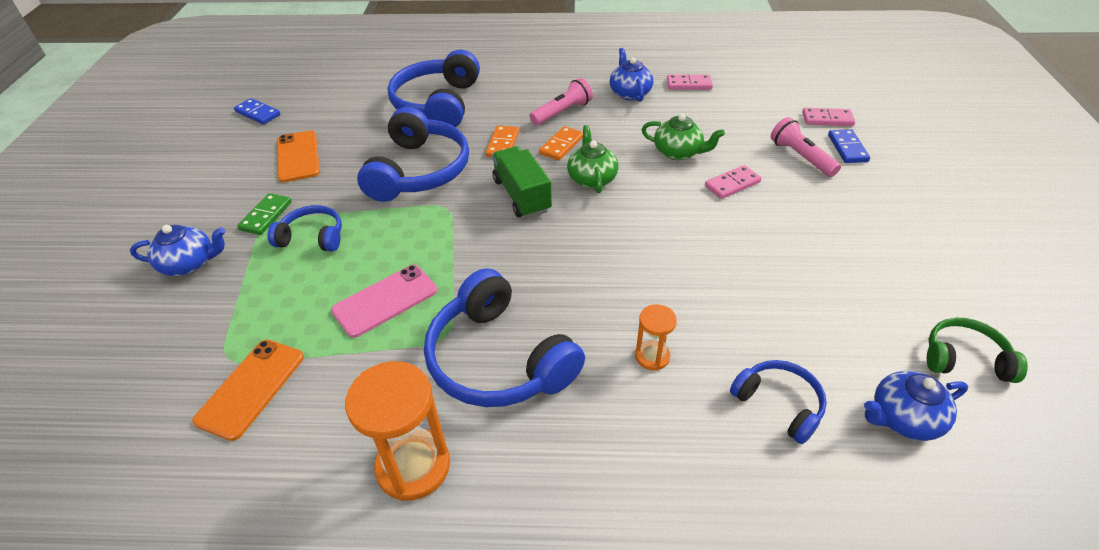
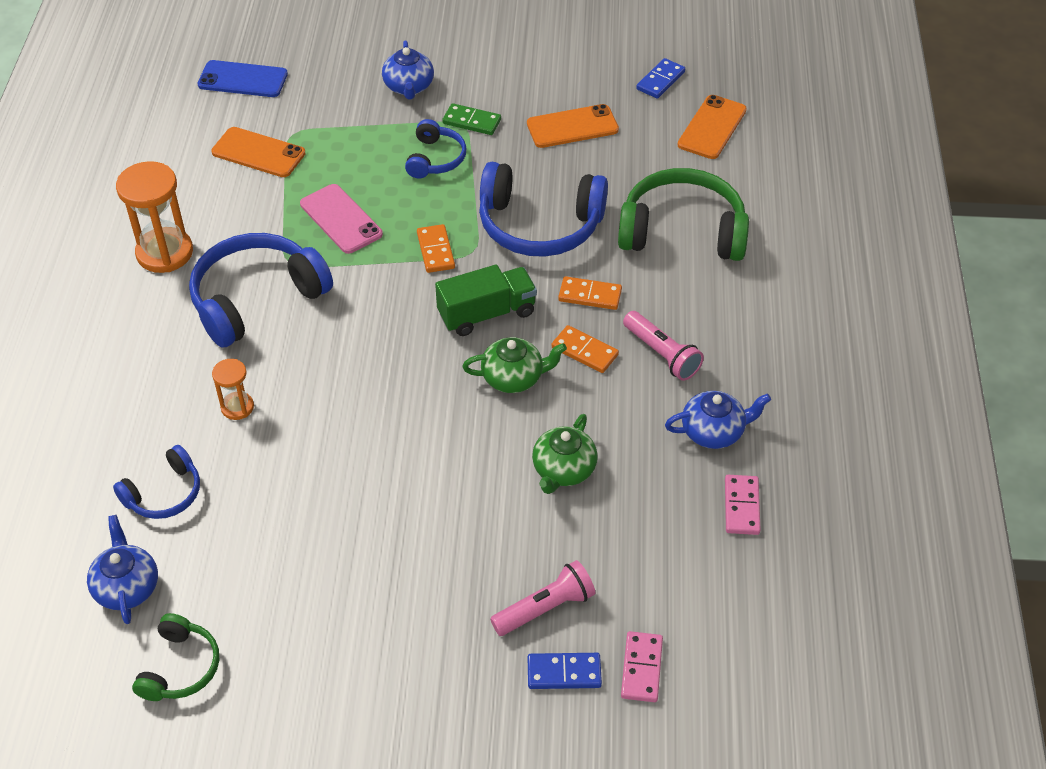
camera: 90 degrees right, 5 degrees up
(93, 425) = (243, 79): none -> blue phone
(325, 91) = (712, 127): none -> orange phone
(438, 104) = (682, 231): blue headphones -> green headphones
(441, 229) = (436, 251): none -> orange domino
(732, 184) = (491, 517): pink domino -> none

